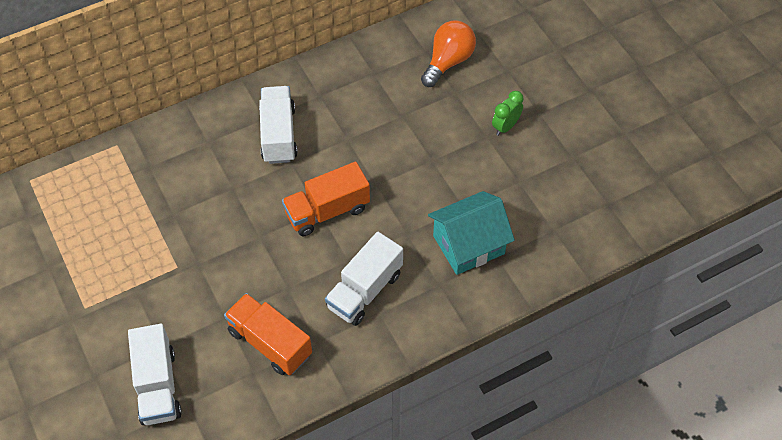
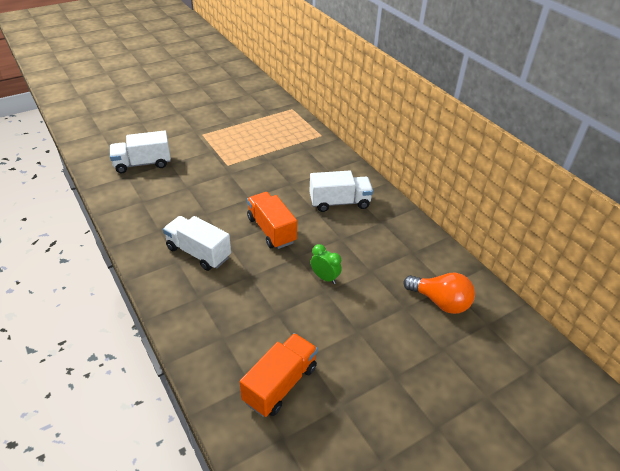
camera: 85 degrees right, 15 degrees down
(270, 343) = (163, 207): orange truck -> orange truck (280, 384)
(468, 245) = (237, 317): turquoise house -> none
(505, 127) = (371, 346): green clock -> green clock (325, 278)

